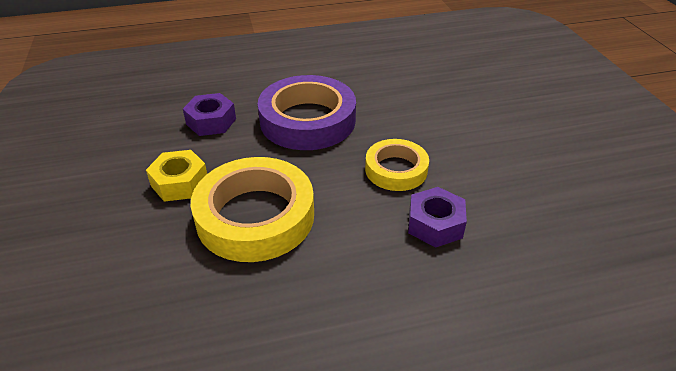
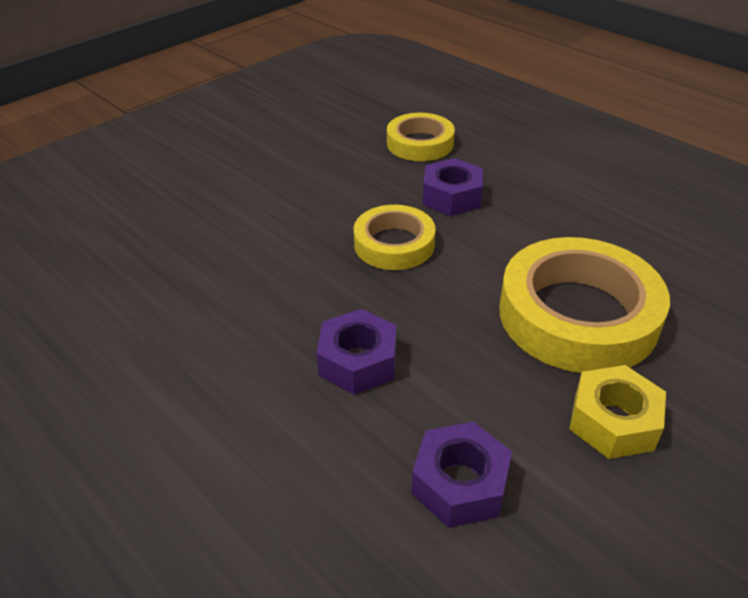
camera: 120 degrees left, 0 degrees up
(307, 120) = (358, 361): purple tape -> purple nut
(540, 246) = (420, 143): none -> yellow tape

